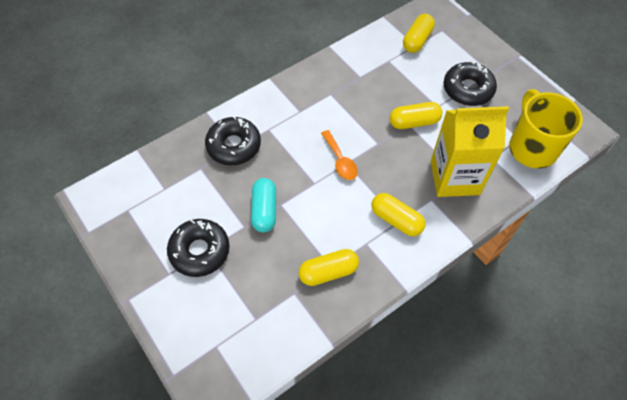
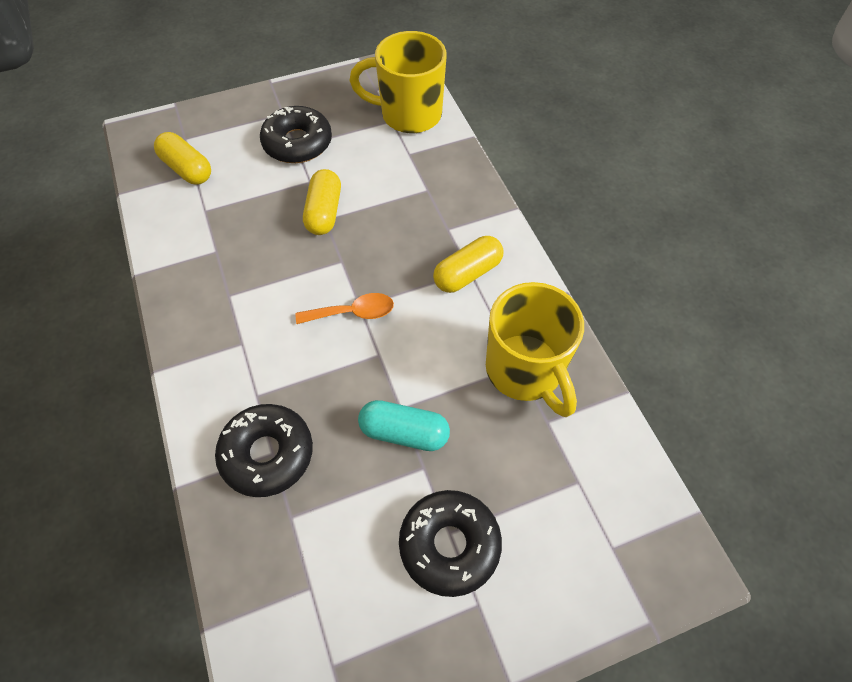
camera: 75 degrees left, 0 degrees up
(328, 272) = (525, 371): yellow capsule -> yellow mug
(455, 177) = (425, 196): yellow carton -> none

